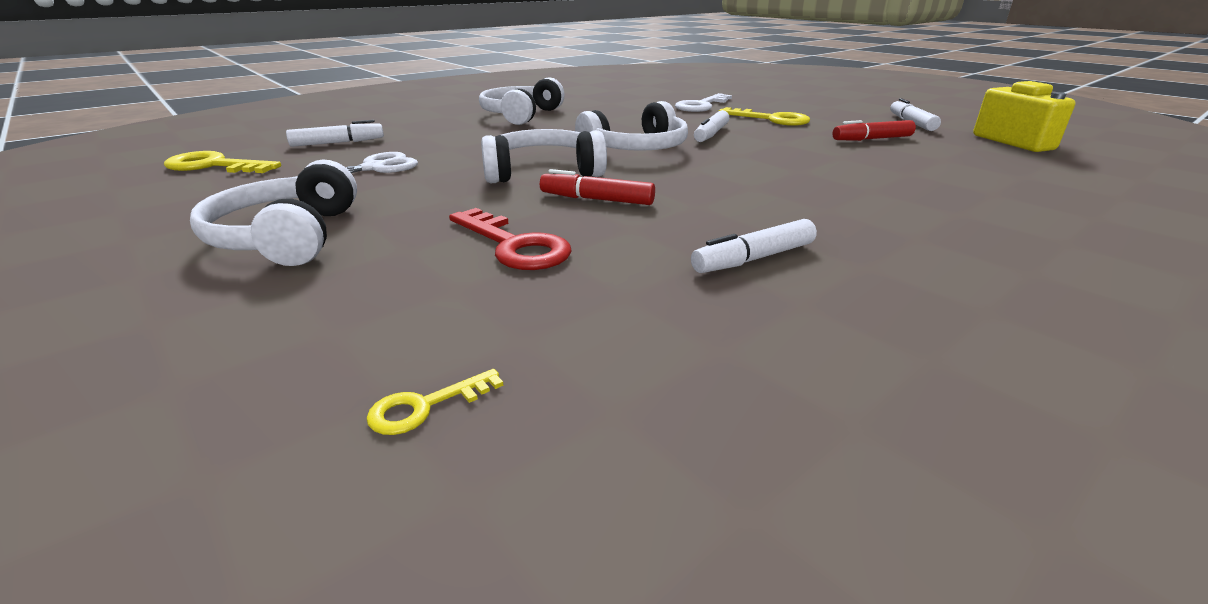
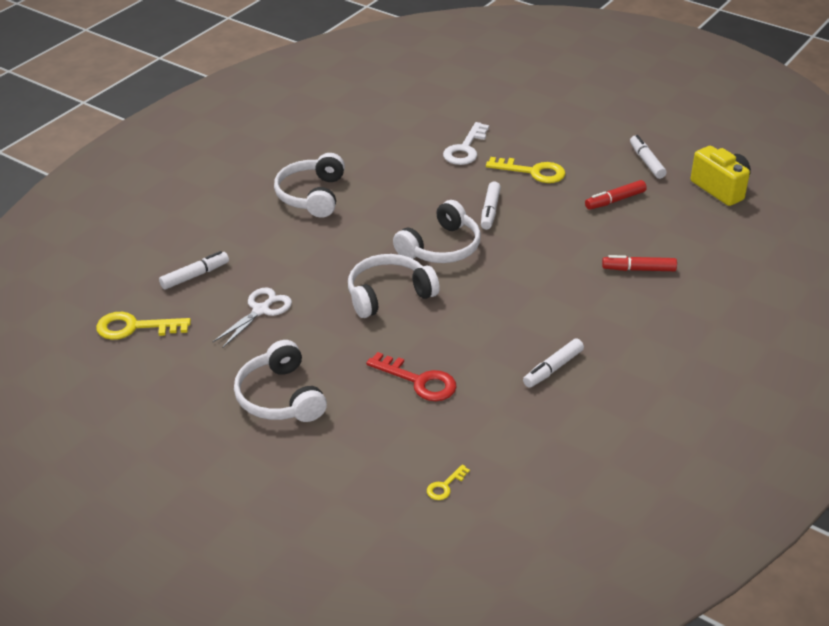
camera: 15 degrees left, 10 degrees up
(597, 199) = (443, 324): red marker -> red marker (639, 269)

